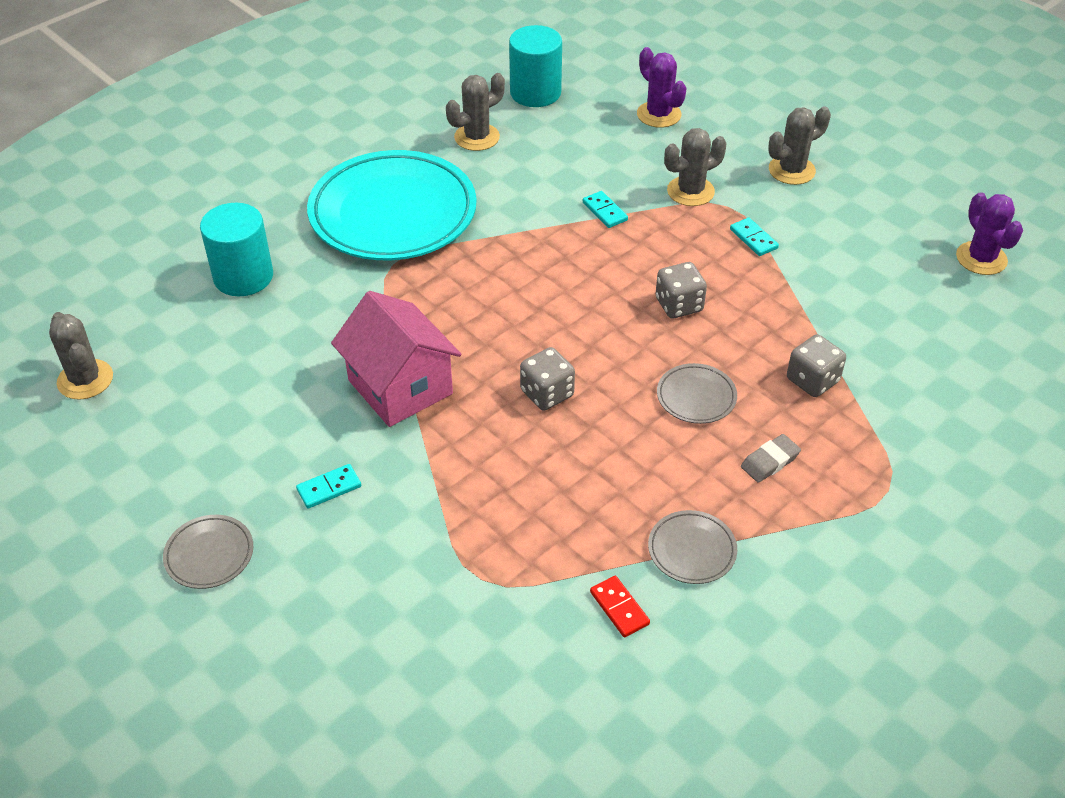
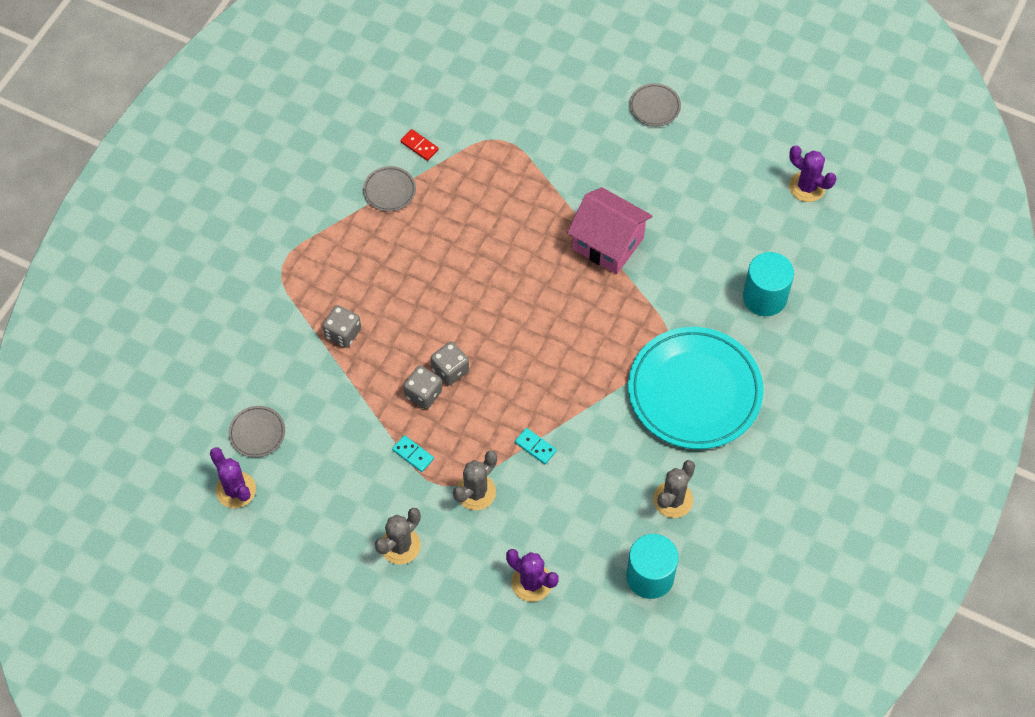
camera: 160 degrees right, 15 degrees up
(85, 379) = (807, 187): grey cactus -> purple cactus
(329, 488) = (612, 164): turquoise domino -> none
(547, 393) = (513, 268): grey dice -> grey dice (423, 394)
(696, 397) = (416, 296): grey plate -> grey plate (257, 433)
(770, 461) = (358, 262): grey eraser -> none

